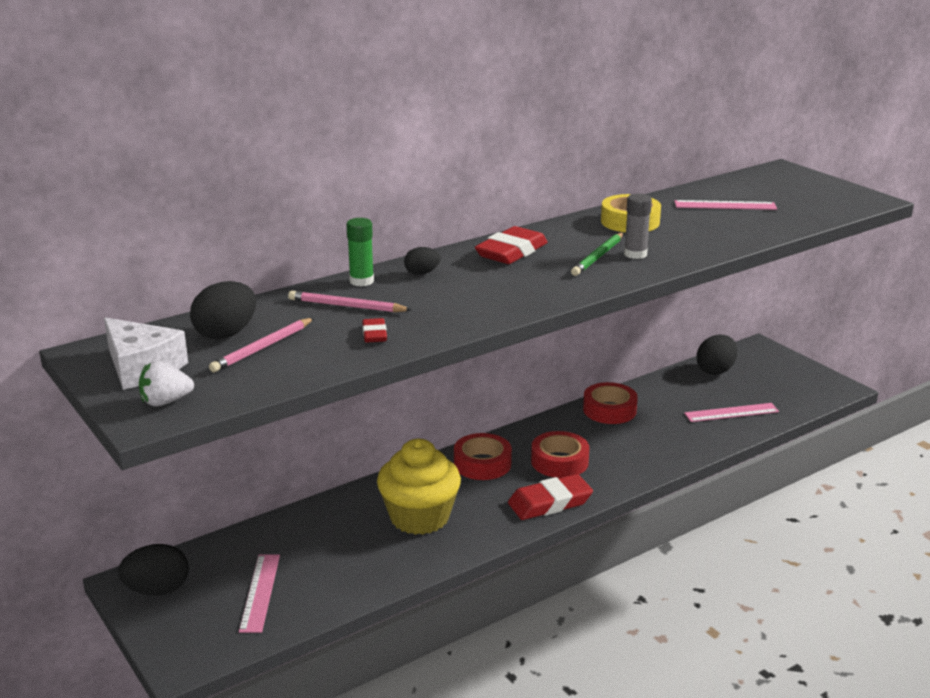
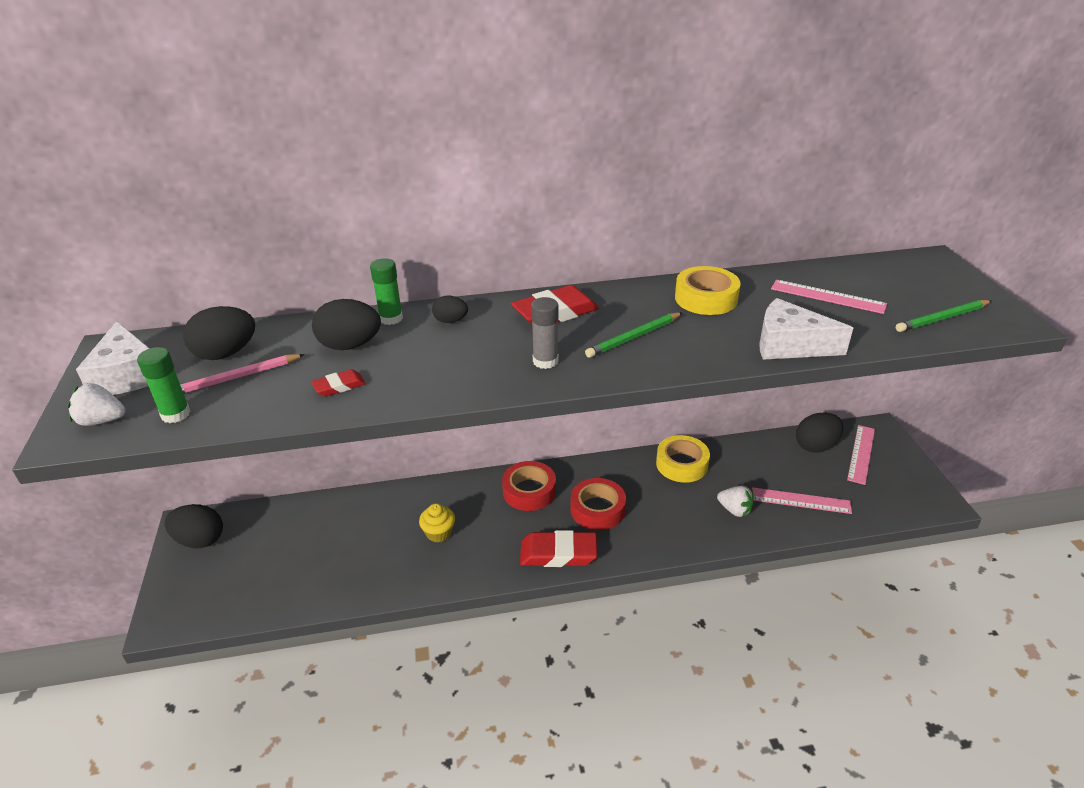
camera: 25 degrees right, 10 degrees up
(237, 382) = (176, 414): none -> green glue stick
(260, 592) = (266, 569): pink ruler -> pink ruler (861, 454)
(347, 306) = (350, 345): pink pencil -> black egg
(374, 334) = (339, 386): red eraser -> red eraser turned 45 degrees clockwise
(419, 517) = (439, 533): yellow cupcake -> yellow cupcake, size x0.47
(609, 410) = (681, 464): red tape -> yellow tape
(635, 254) = (674, 342): grey glue stick -> grey glue stick (545, 361)
(681, 432) = (734, 510): none -> white strawberry
(726, 240) = (790, 345): none -> white cheese
(821, 205) = (942, 318): none -> green pencil

